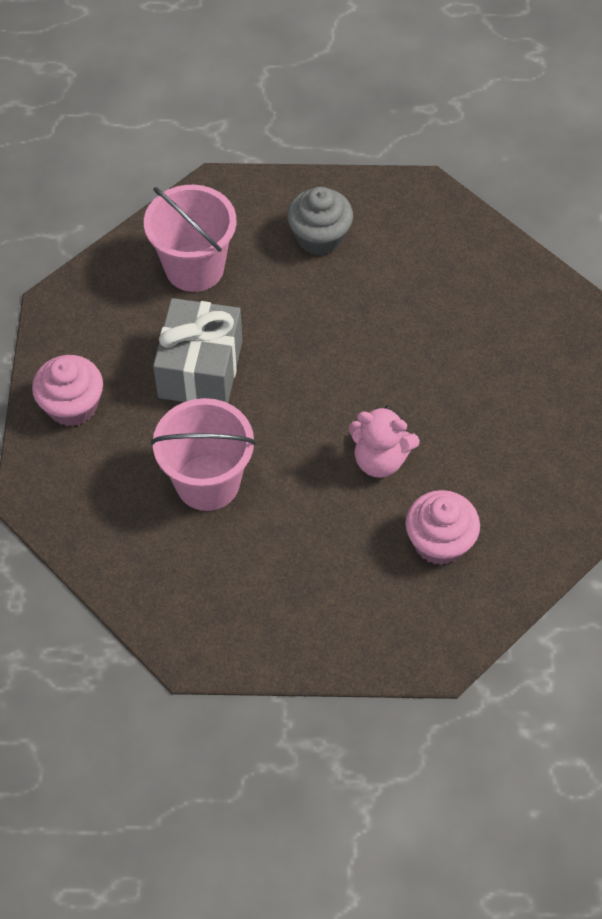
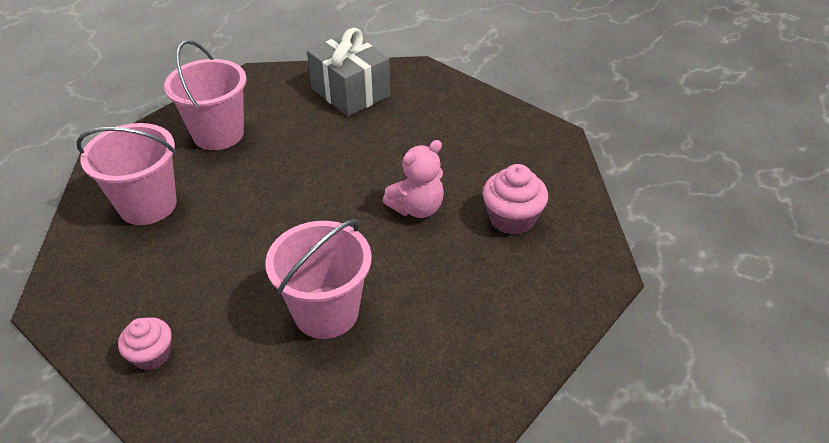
camera: 50 degrees left, 15 degrees down
(72, 405) = (152, 355): pink cupcake -> pink cupcake, size x0.67
(200, 369) = (229, 254): grey gift -> grey gift (350, 92)
(319, 237) = (218, 134): grey cupcake -> pink bucket

